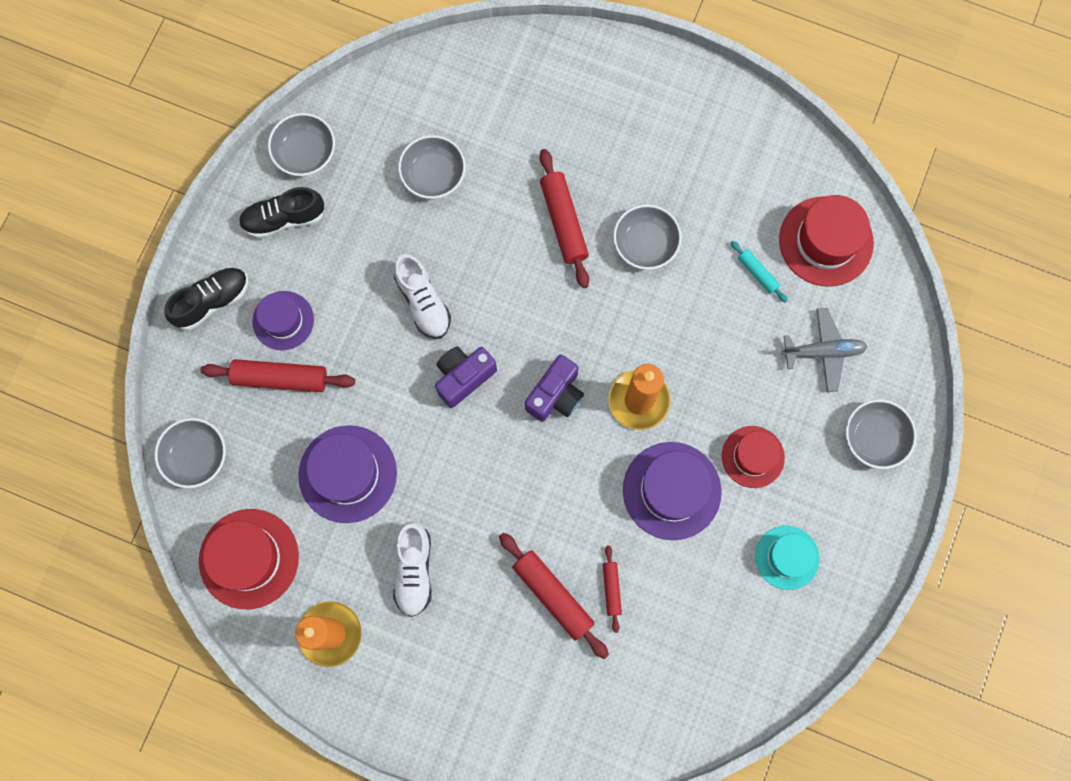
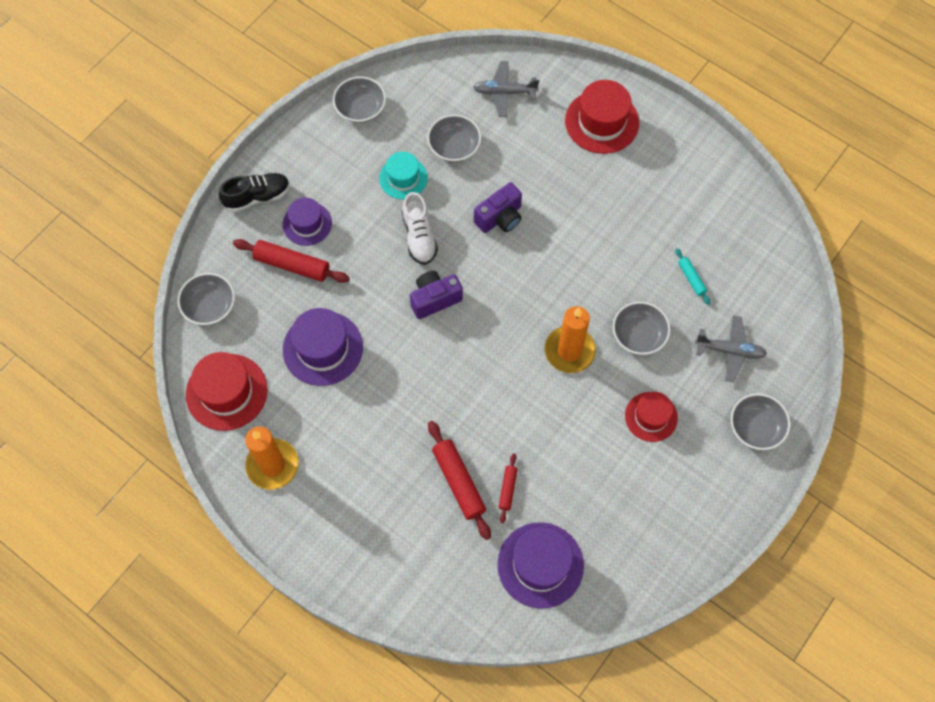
camera: 15 degrees right, 10 degrees down
(284, 219) = (330, 151): black shoe -> none
(414, 571) = (353, 434): white shoe -> none
(475, 88) = (504, 92): none -> grey plane
(555, 395) = (504, 330): purple camera -> purple camera (500, 218)
(563, 222) = (546, 204): red rolling pin -> none
(645, 243) = (607, 235): grey bowl -> grey bowl (639, 334)
(672, 490) = (577, 426): purple hat -> purple hat (540, 565)
(787, 557) = (659, 502): turquoise hat -> turquoise hat (403, 178)
(826, 241) = (753, 268): red hat -> red hat (602, 122)

